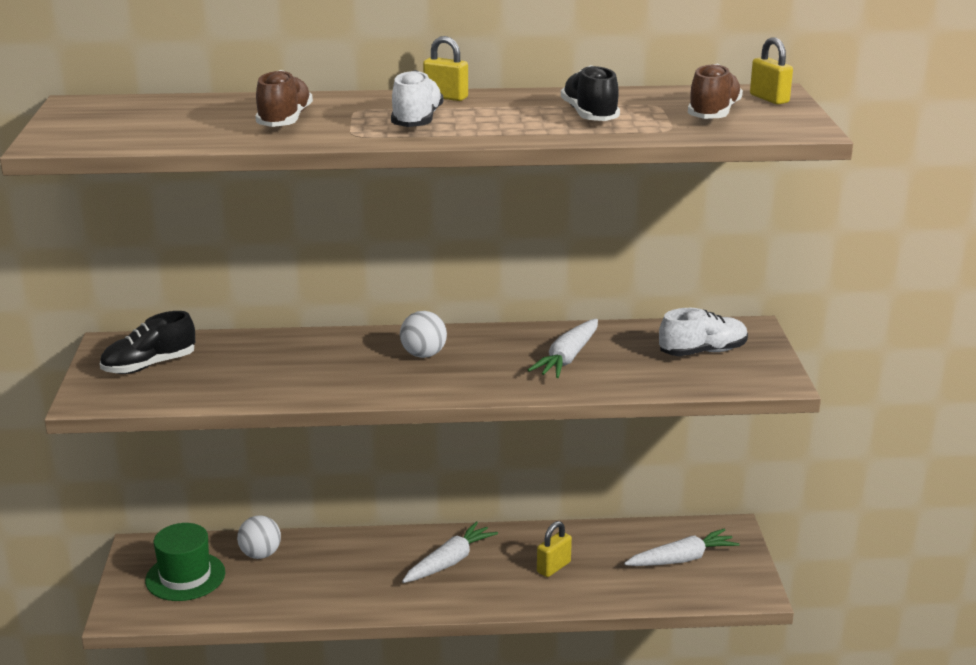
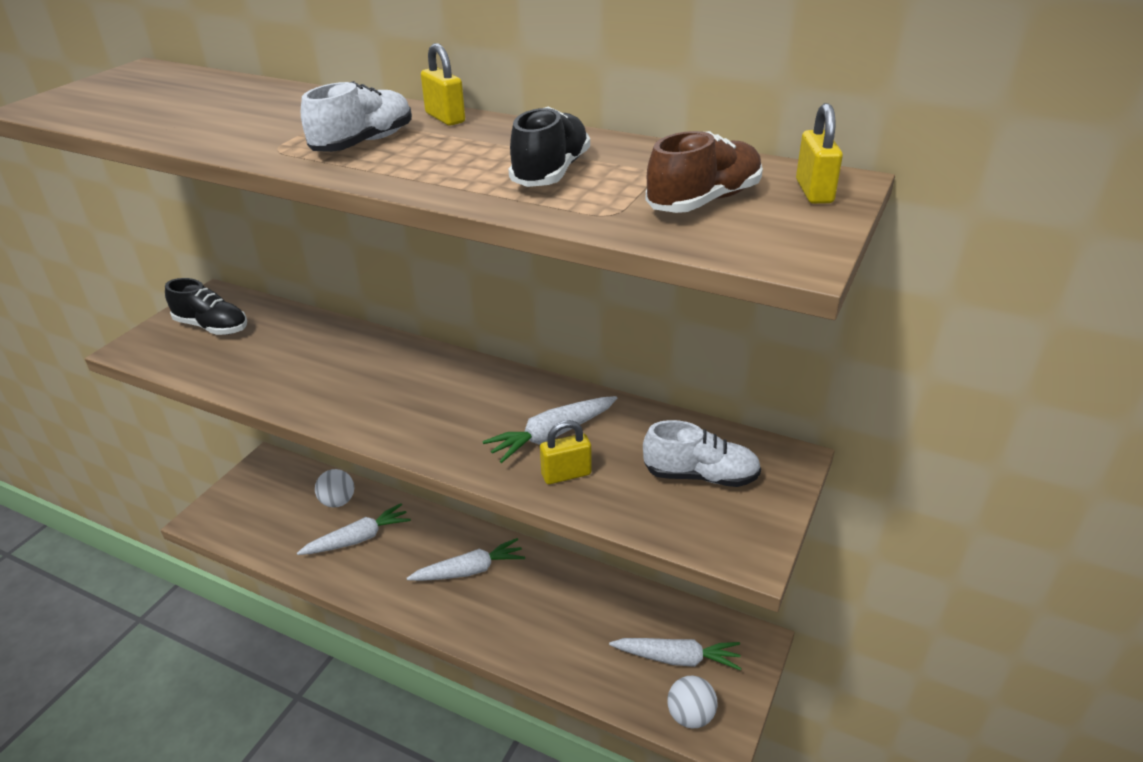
camera: 30 degrees right, 10 degrees up
(149, 365) = (212, 327): black shoe -> black shoe turned 150 degrees counterclockwise
(185, 576) = (270, 501): green hat -> none
(284, 121) = (252, 118): brown shoe -> none
(314, 574) = (358, 539): none -> white carrot
(423, 355) = (427, 386): white ball -> white ball (690, 715)
(553, 567) = (551, 615): yellow padlock -> yellow padlock (566, 474)

